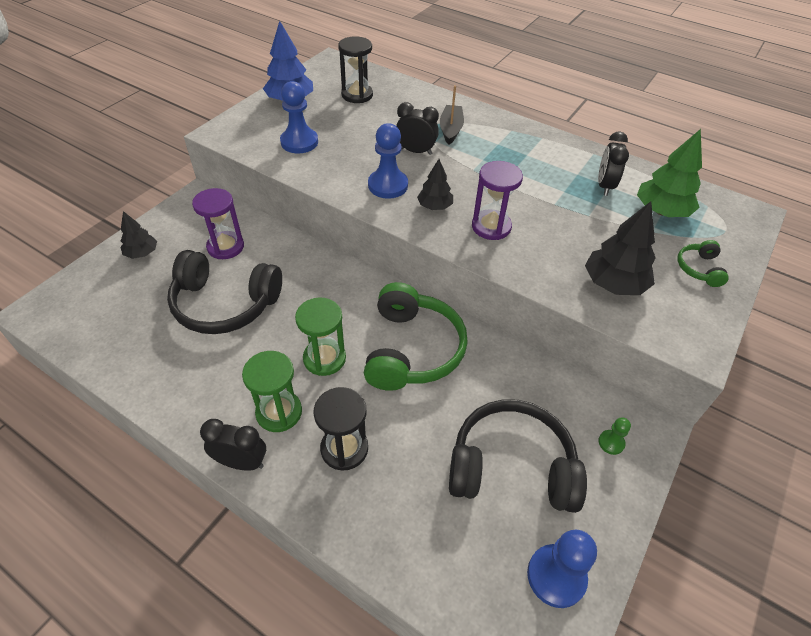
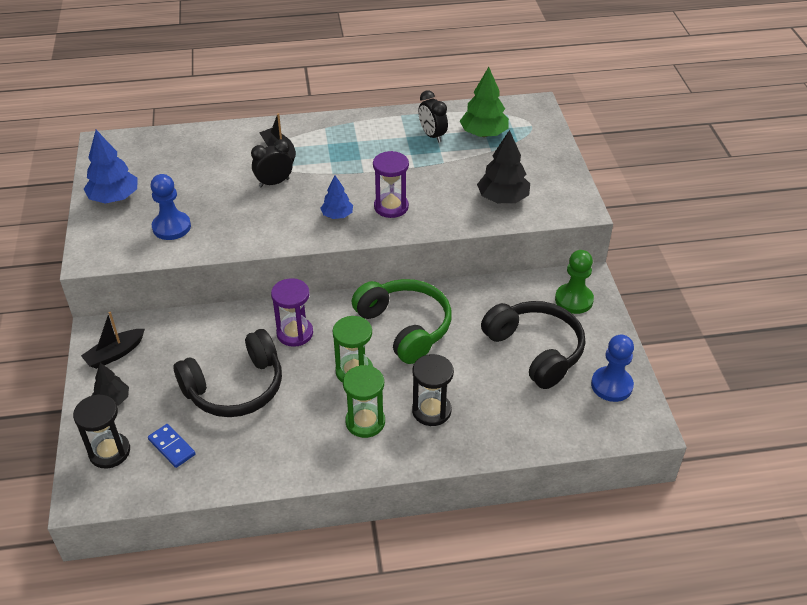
camera: 40 degrees left, 5 degrees down
(128, 318) = (171, 447): none -> blue domino
(185, 220) = (115, 354): none -> black boat
(225, 247) = (179, 351): purple hourglass -> purple hourglass (295, 333)
(241, 462) = (378, 464): black clock -> none
(357, 95) = (167, 162): black hourglass -> black hourglass (109, 452)
(388, 185) = (285, 220): blue pawn -> none
(434, 206) = (337, 215): black tree -> blue tree
(511, 466) = (535, 350): black headphones -> black headphones turned 90 degrees clockwise
(611, 443) = (574, 300): green pawn -> green pawn, size x1.96
(699, 269) = (539, 160): green headphones -> none

